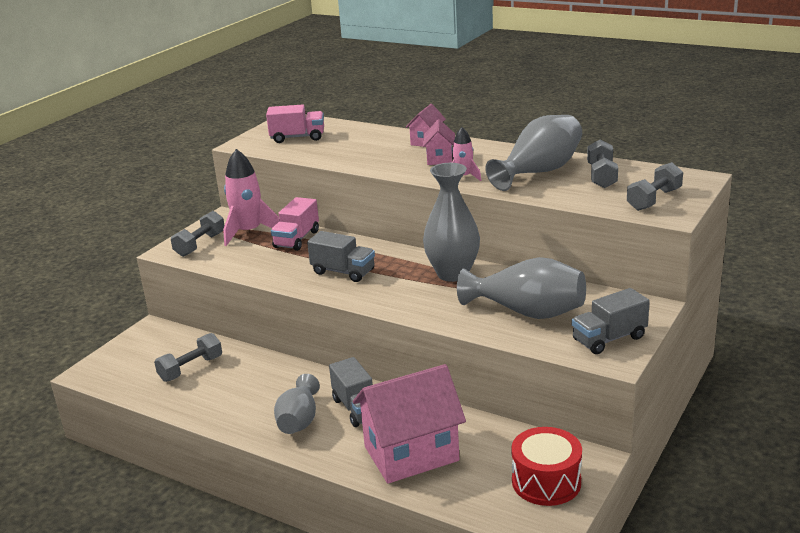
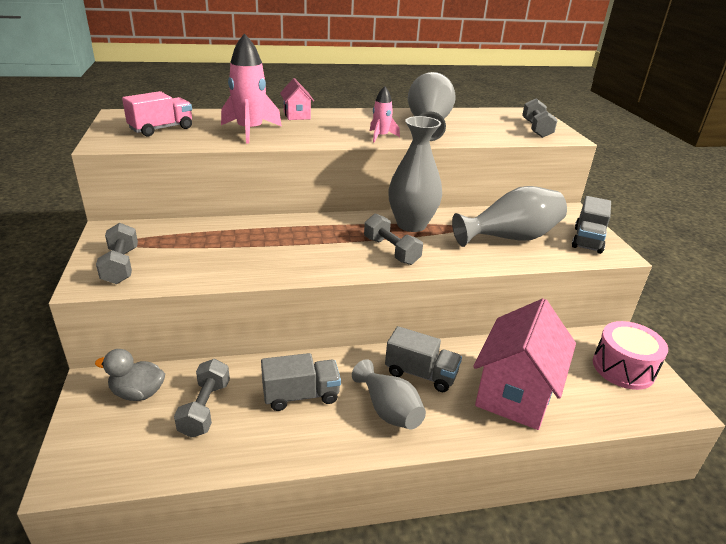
camera: 45 degrees left, 5 degrees up
(166, 343) = (138, 393): none -> grey duck
(249, 232) = (162, 238): pink rocket -> pink rocket (250, 131)
(297, 239) = (227, 232): pink truck -> none
(343, 272) = (319, 249): grey truck -> grey truck (301, 395)
(440, 159) = (334, 126): pink house -> none
(546, 482) = (623, 368): red drum -> pink drum
(601, 176) = (474, 120): grey dumbbell -> grey dumbbell (391, 251)

